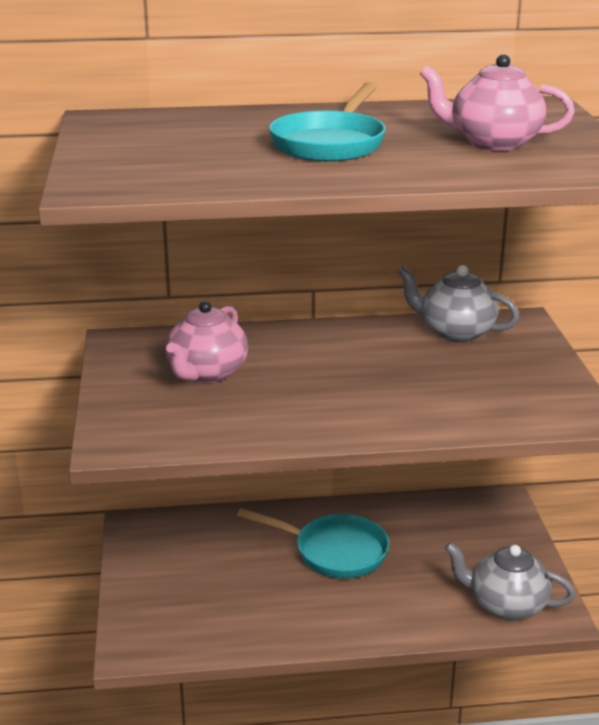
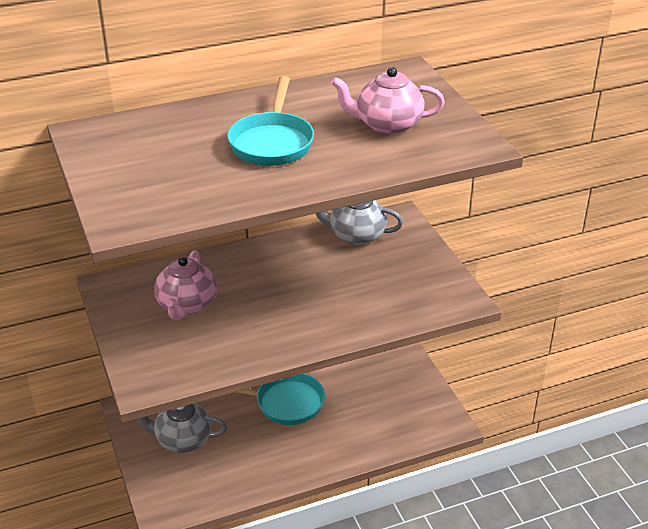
camera: 15 degrees left, 10 degrees up
(506, 605) = (415, 423): grey teapot -> grey teapot (182, 440)

